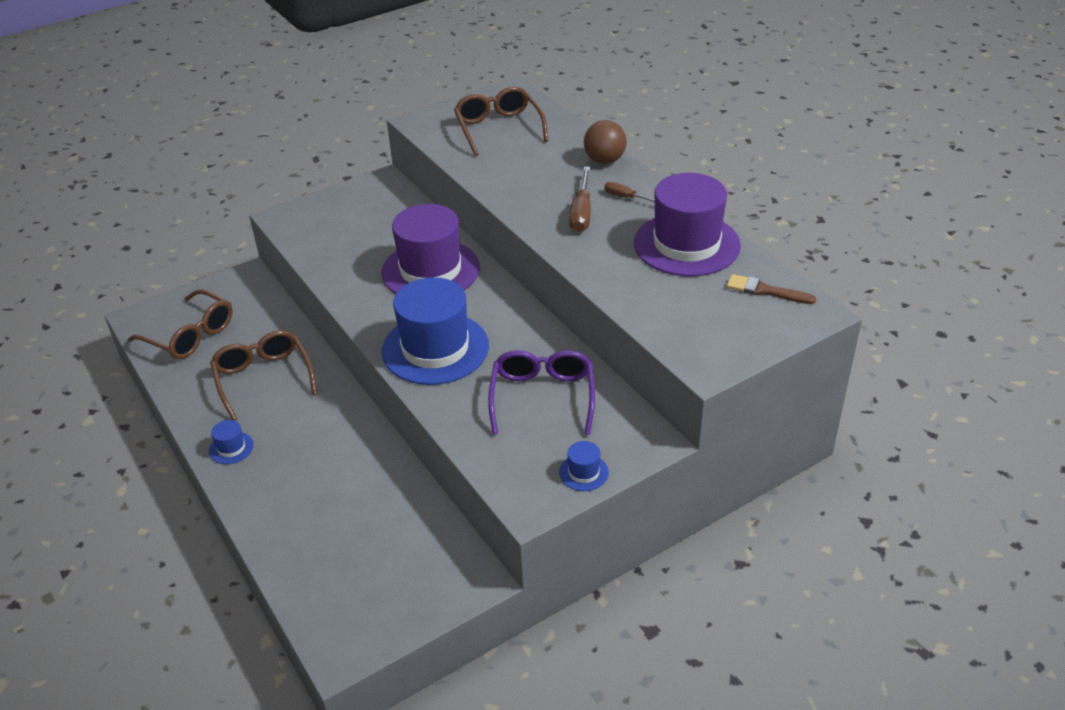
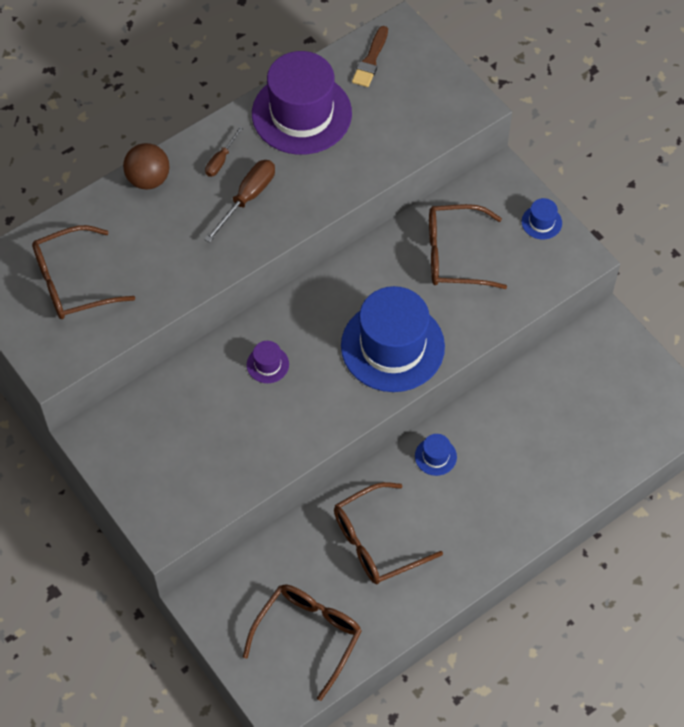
camera: 95 degrees left, 20 degrees up
(231, 448) = (477, 548): blue hat -> blue hat (435, 456)
(430, 270) = (267, 364): purple hat -> purple hat, size x0.41
(542, 397) = (454, 255): purple glasses -> brown glasses
(581, 213) = (247, 198): brown screwdriver -> brown screwdriver turned 60 degrees counterclockwise

